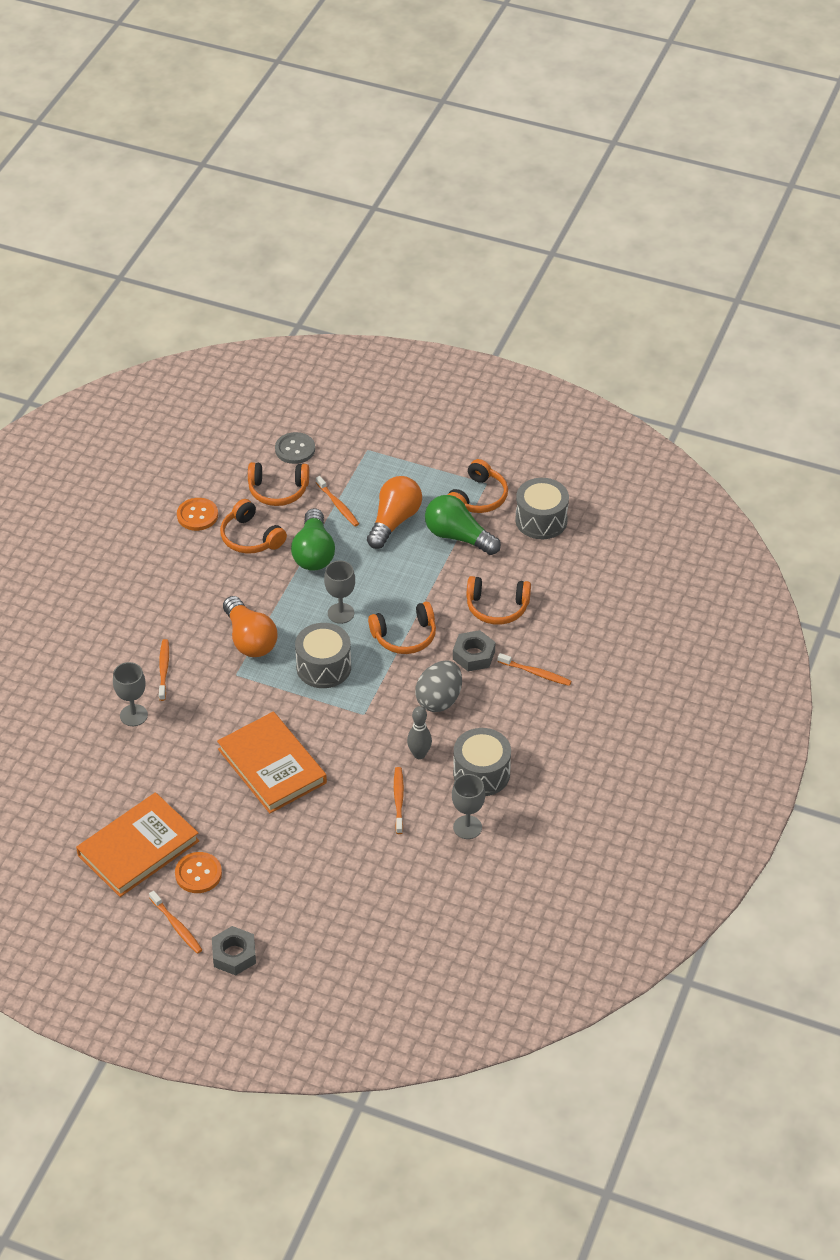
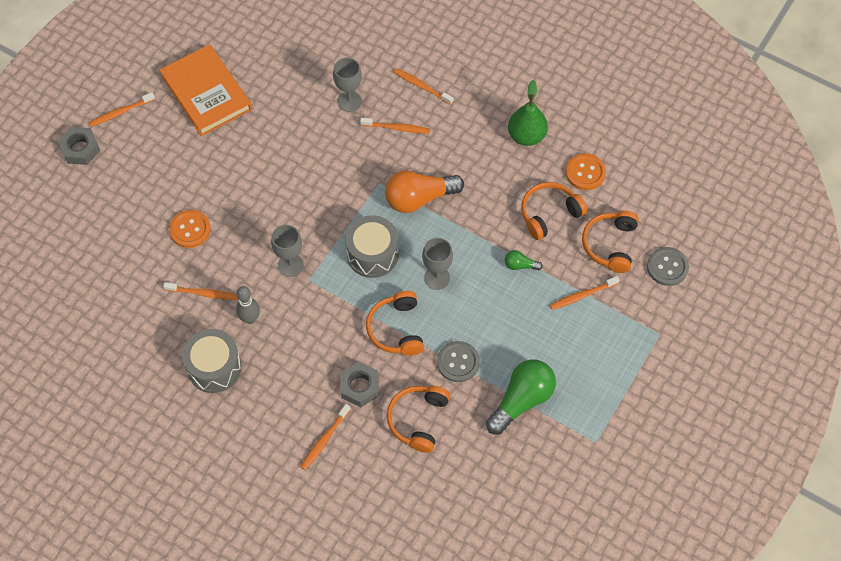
camera: 100 degrees right, 15 degrees up
(106, 656) = (422, 86): none -> orange toothbrush
(159, 564) = (526, 136): none -> green pear
(198, 874) = (168, 132): orange button -> orange button (190, 229)
(272, 766) = (267, 198): orange book -> none
(313, 553) = (520, 265): green light bulb -> green light bulb, size x0.46
(394, 521) = (552, 343): orange light bulb -> none
(430, 586) = (458, 362): none -> grey button
(439, 700) = (311, 346): grey egg -> none
(467, 827) = (157, 345): grey goblet -> grey goblet (290, 265)
(478, 497) = (575, 429): orange headphones -> none
(541, 520) = (533, 487): grey drum -> none

